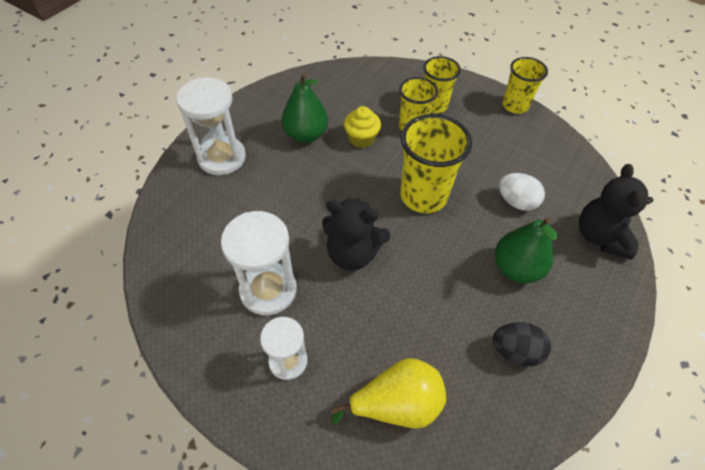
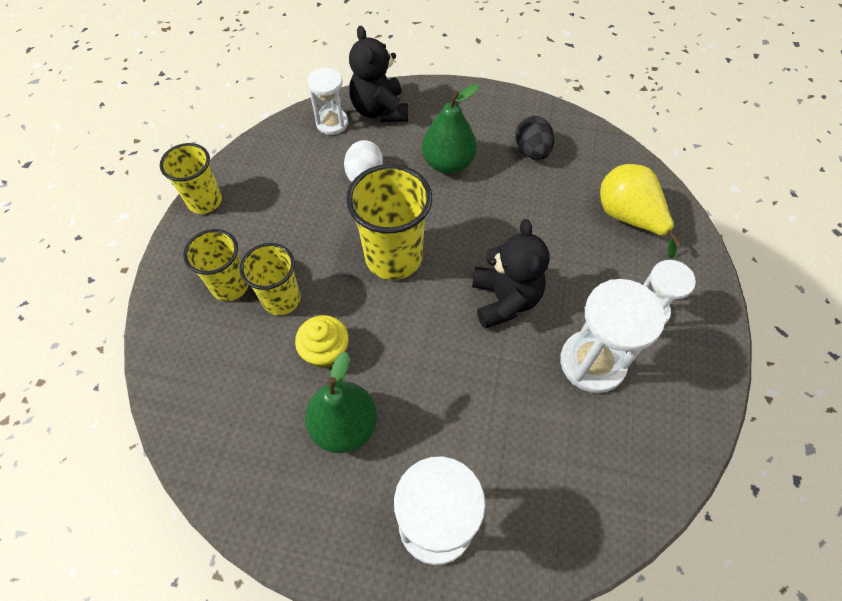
camera: 110 degrees left, 5 degrees up
(587, 197) = (332, 123): none -> white hourglass
(600, 237) = (380, 110): black teddy bear -> black teddy bear turned 90 degrees clockwise

